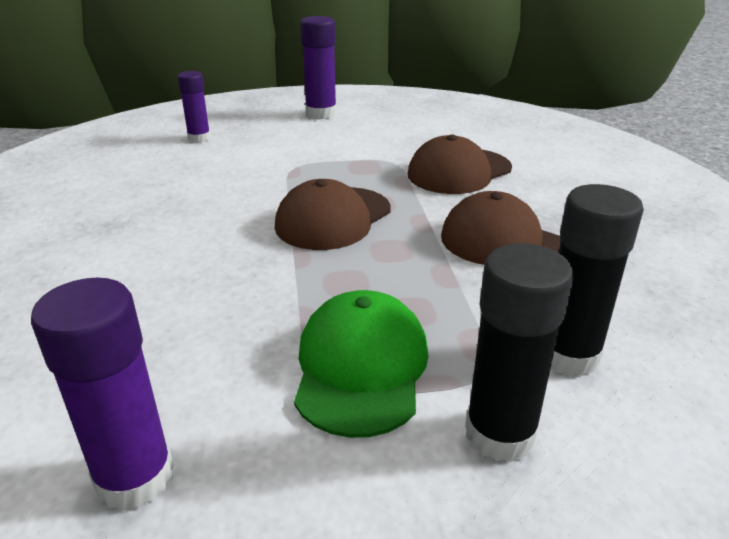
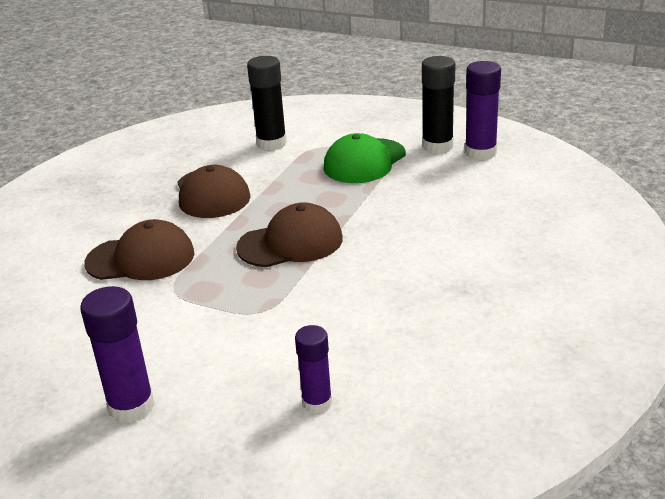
camera: 145 degrees left, 0 degrees up
(500, 434) = (335, 131): black glue stick -> black glue stick (437, 146)

